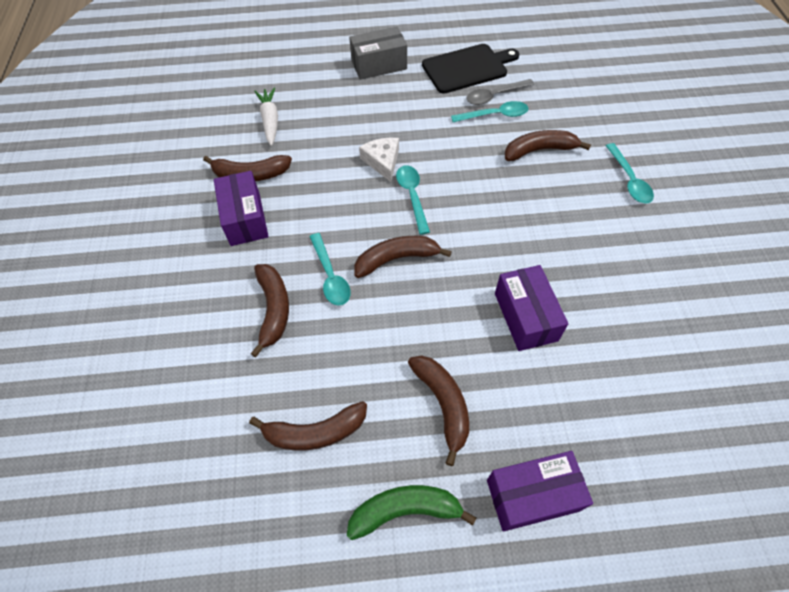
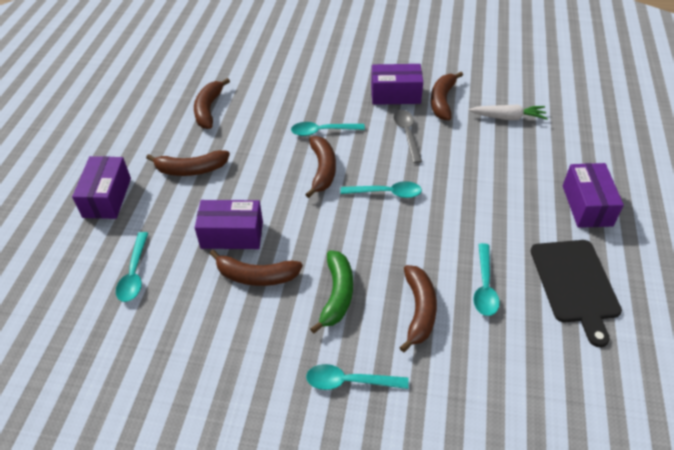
camera: 105 degrees right, 10 degrees down
(273, 309) = (306, 101): brown banana -> brown banana (256, 276)
(379, 65) = (587, 205): grey box -> purple box
(382, 161) = (436, 181): white cheese -> none
(405, 510) = (139, 139): green banana -> green banana (337, 294)
(494, 96) = (519, 296): grey spoon -> grey spoon (407, 134)
(624, 396) = (134, 274): none -> turquoise spoon

